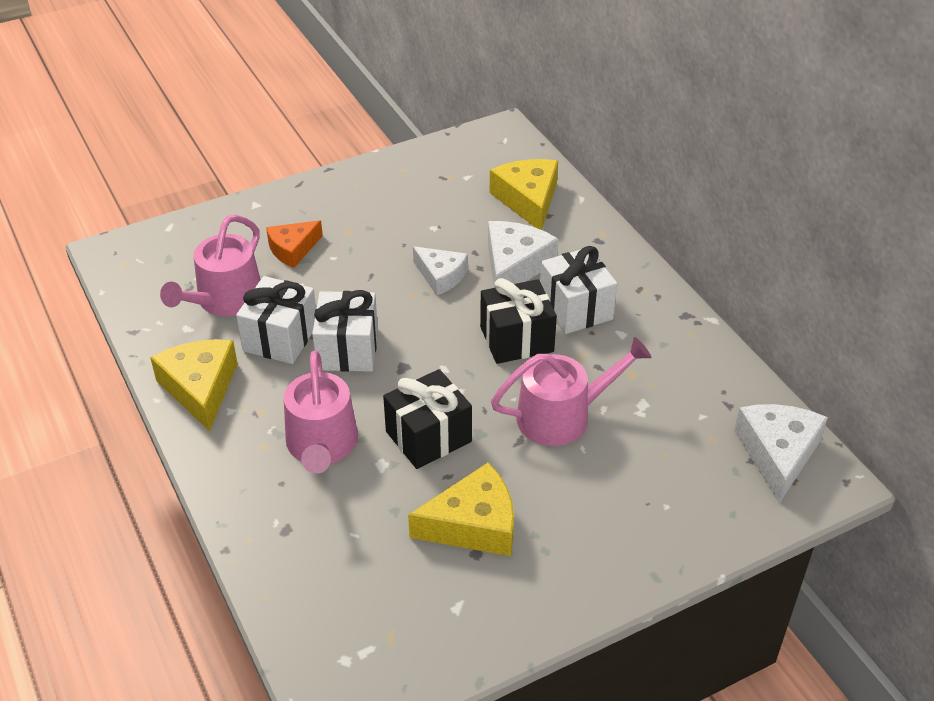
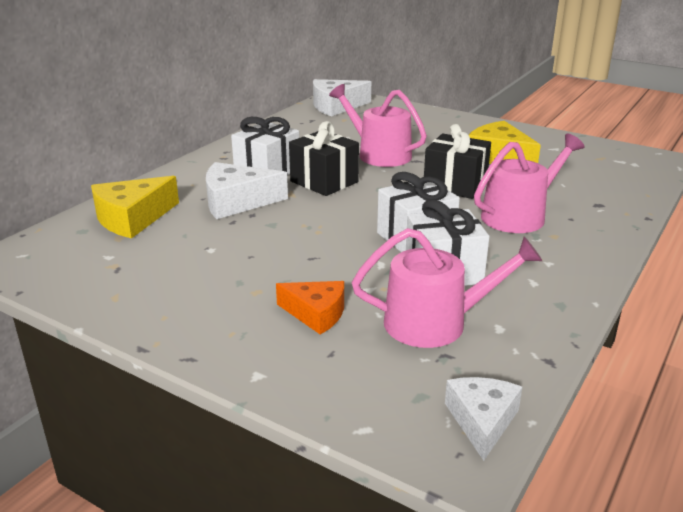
camera: 120 degrees left, 15 degrees down
(200, 388) = (551, 286): yellow cheese -> none
(441, 276) = (280, 226): white cheese -> white cheese (482, 421)

